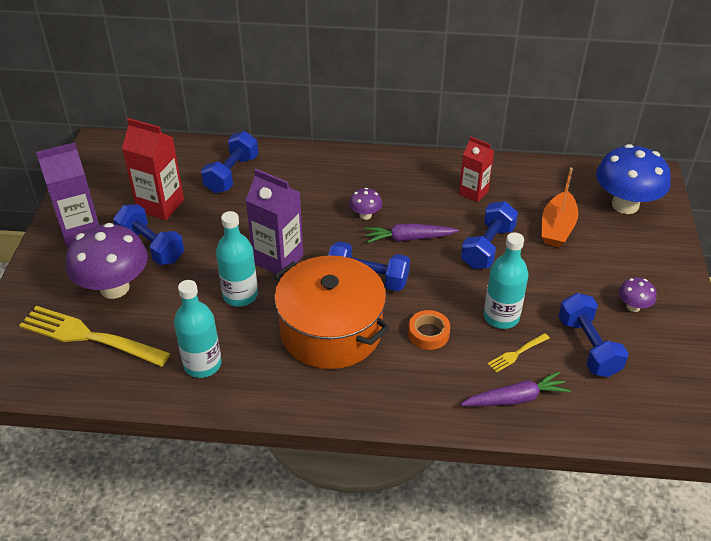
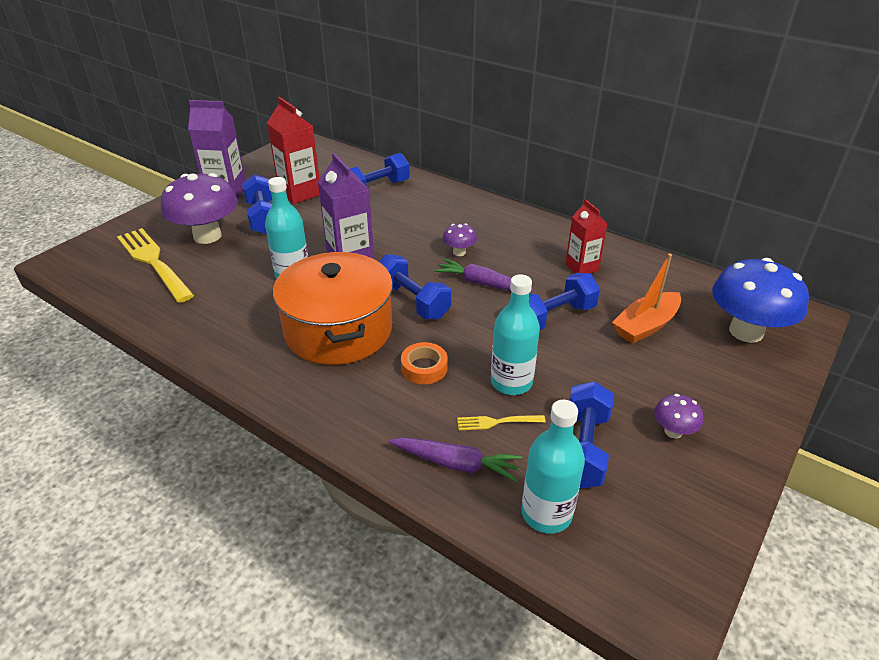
camera: 30 degrees right, 5 degrees down
(202, 364) = (210, 314): turquoise bottle -> turquoise bottle (546, 513)

